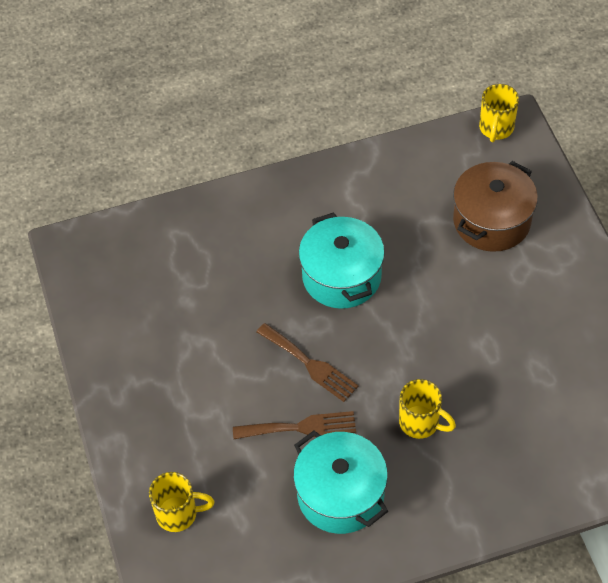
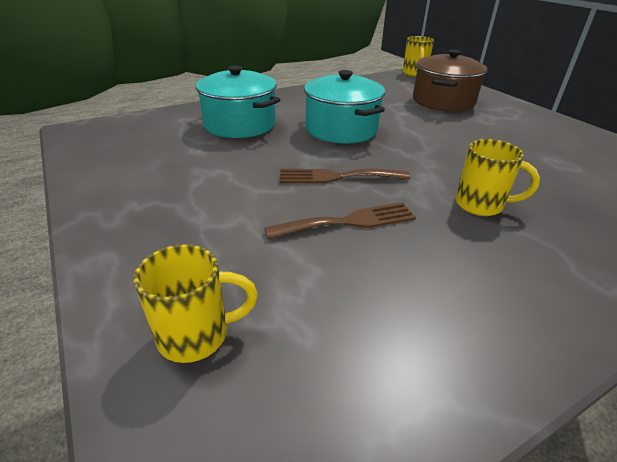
camera: 15 degrees left, 20 degrees down
(310, 364) = (337, 177): brown fork -> brown fork turned 150 degrees clockwise
(340, 495) = (434, 278): turquoise pot -> turquoise pot (240, 124)

